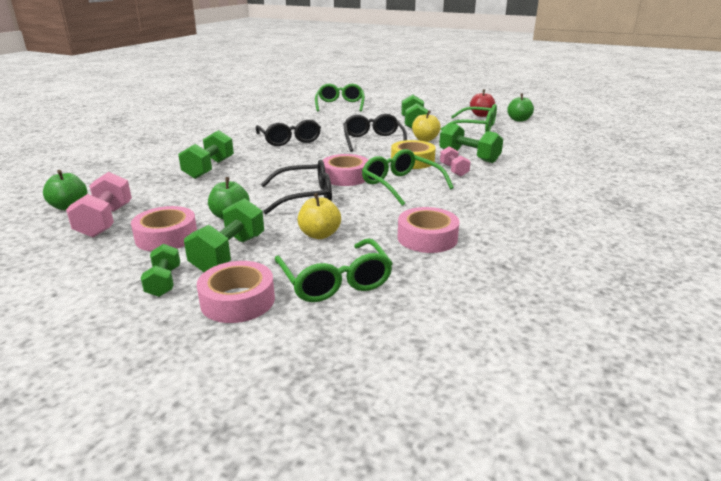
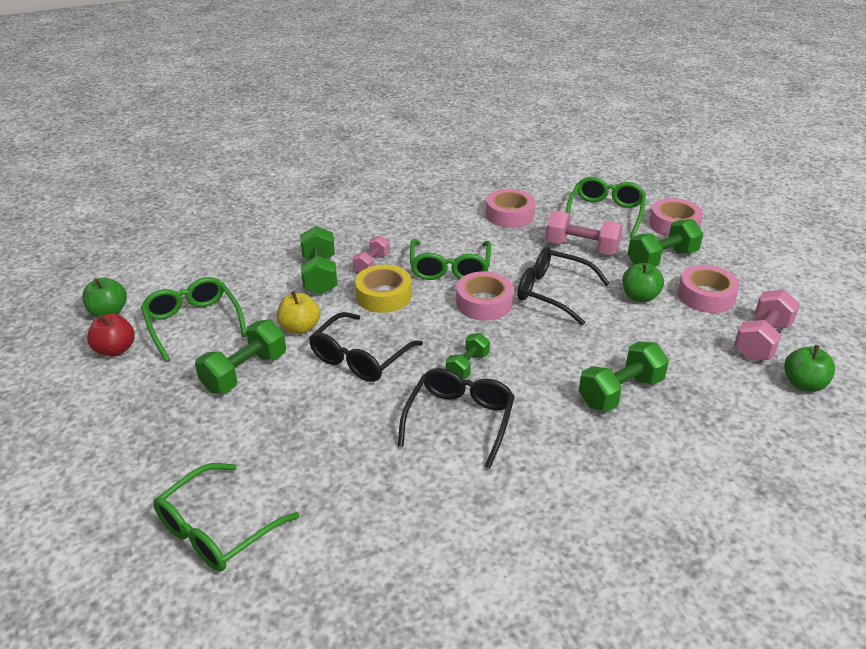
camera: 140 degrees left, 10 degrees up
(164, 282) = (718, 255): green dumbbell -> green dumbbell (467, 366)
(319, 234) = (581, 248): yellow apple -> pink dumbbell

